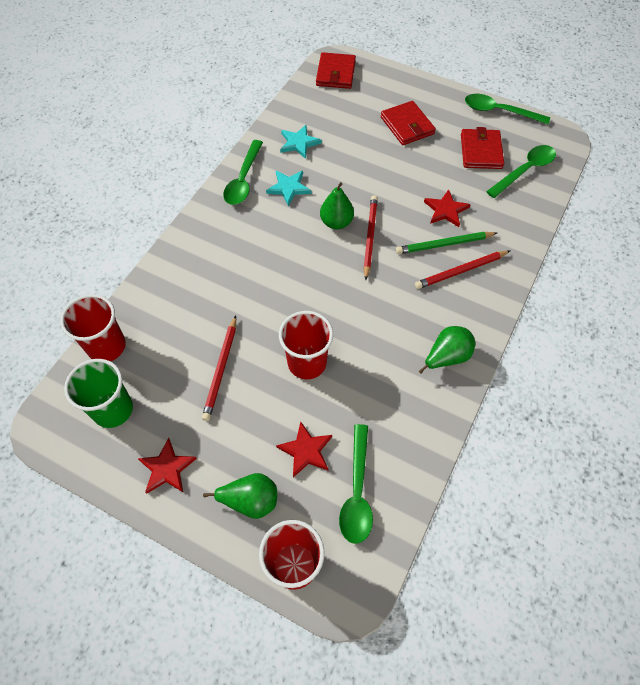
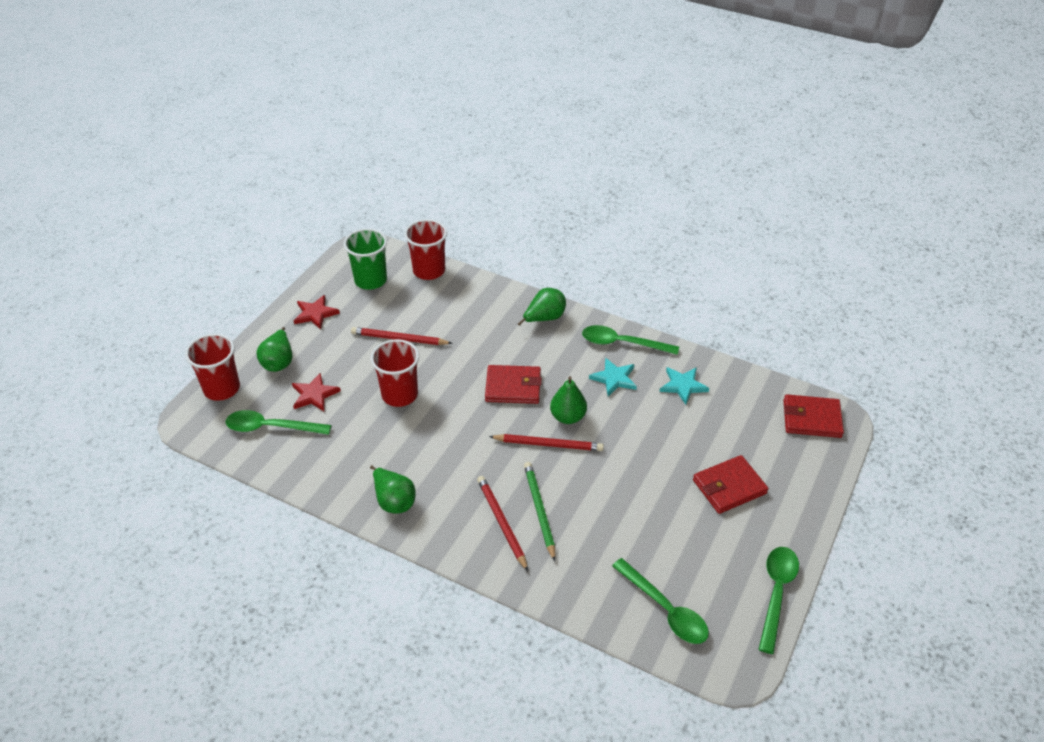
camera: 90 degrees right, 15 degrees down
(202, 238) = (544, 318): none -> green pear
(446, 210) = (591, 516): red star -> none
(481, 151) = (694, 562): red wallet -> red wallet (513, 387)

